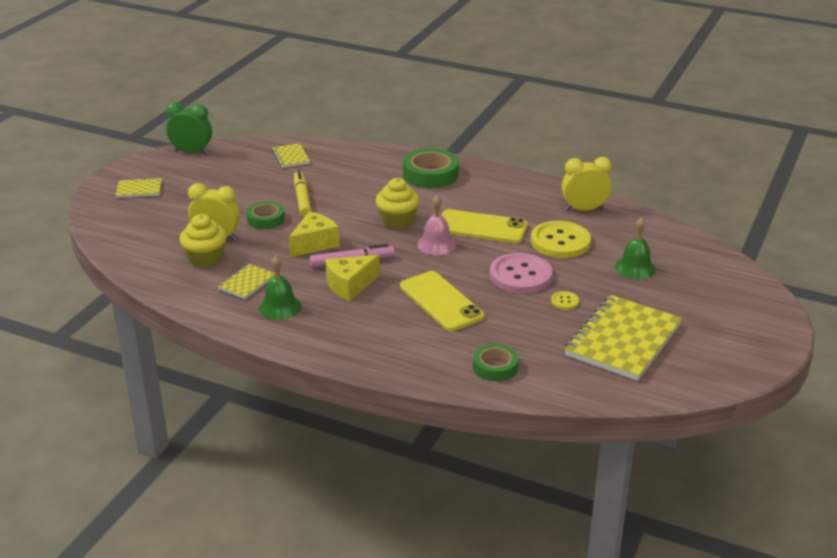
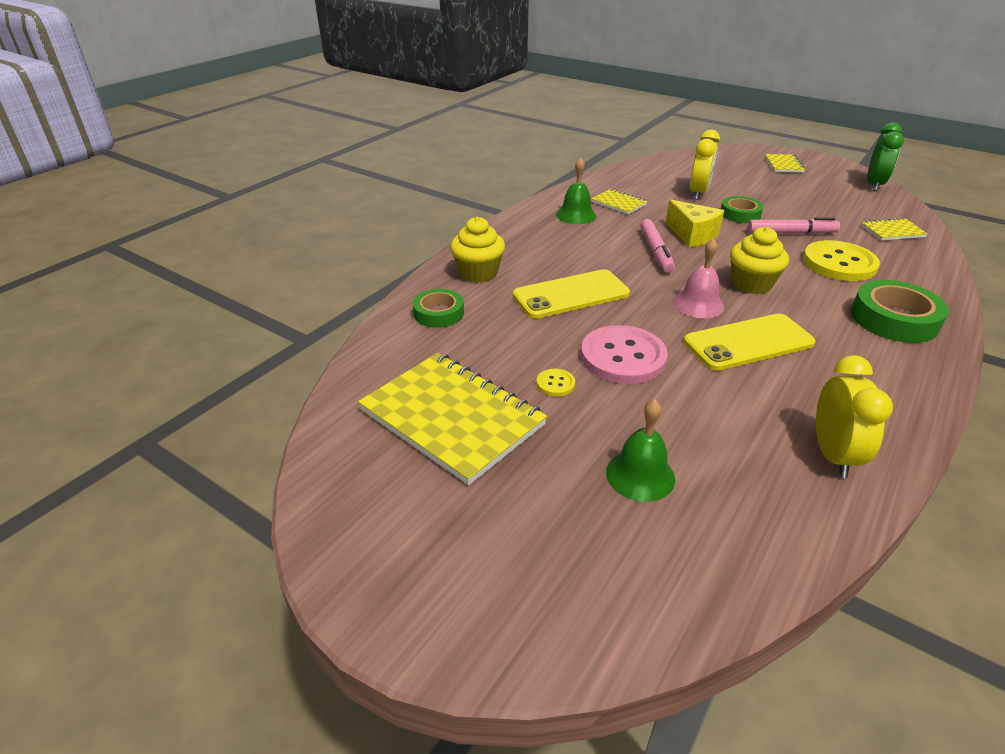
camera: 100 degrees right, 5 degrees up
(205, 259) = (660, 188): yellow cupcake -> yellow cupcake (478, 273)
(302, 198) = (791, 233): yellow marker -> pink marker
(350, 285) = (609, 248): yellow cheese -> none
(481, 227) = (748, 342): yellow phone -> yellow phone turned 45 degrees clockwise
(560, 242) = (717, 408): yellow button -> yellow button (839, 263)

